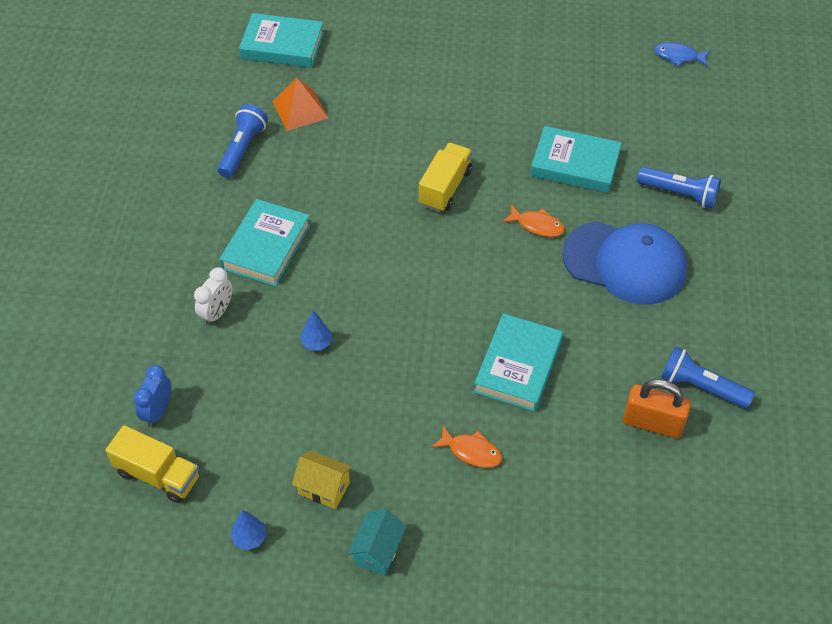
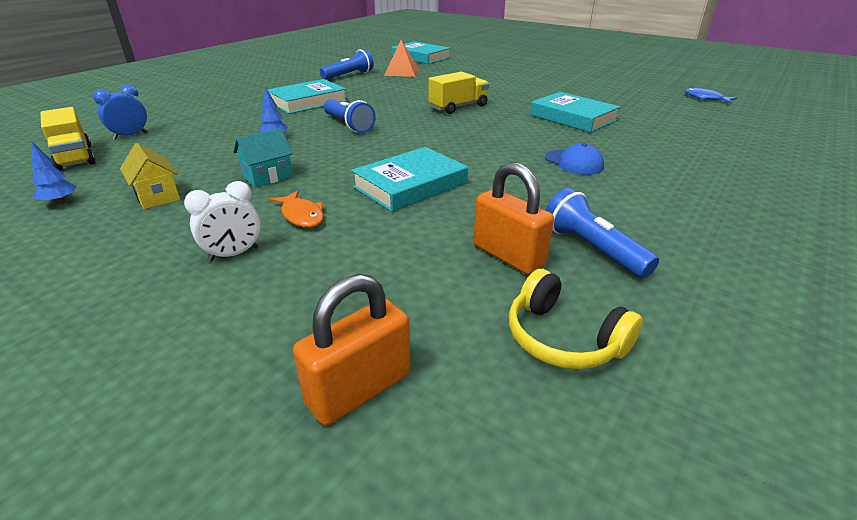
camera: 30 degrees right, 20 degrees down
(217, 313) = (236, 114): white clock -> white clock (234, 254)
(378, 551) = (126, 244): turquoise house -> turquoise house (268, 177)
(537, 225) = (511, 132): orange fish -> none
(625, 263) = (574, 162): blue cap -> blue cap, size x0.48
(650, 578) = (359, 389): none -> orange padlock
(679, 194) = (660, 145): blue flashlight -> blue flashlight (348, 125)
(727, 484) = (563, 338): none -> yellow headphones

